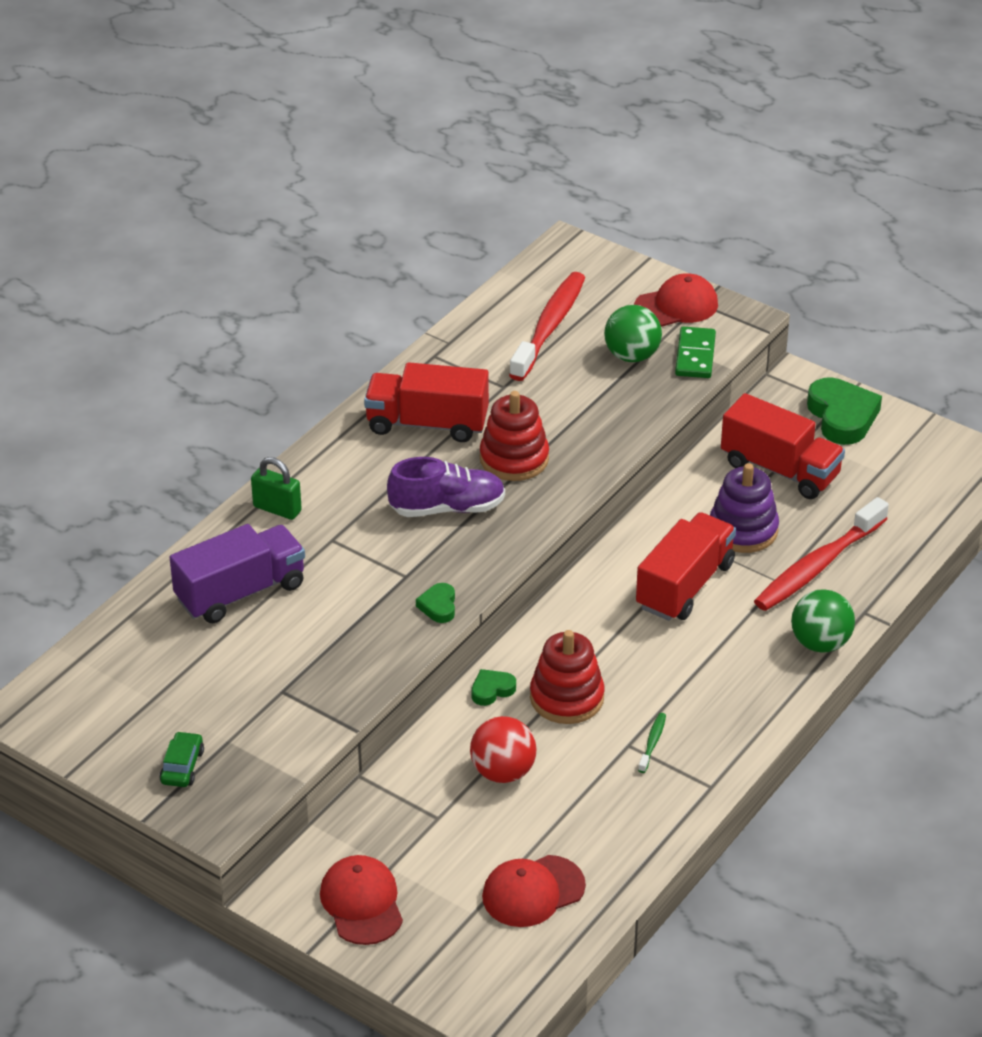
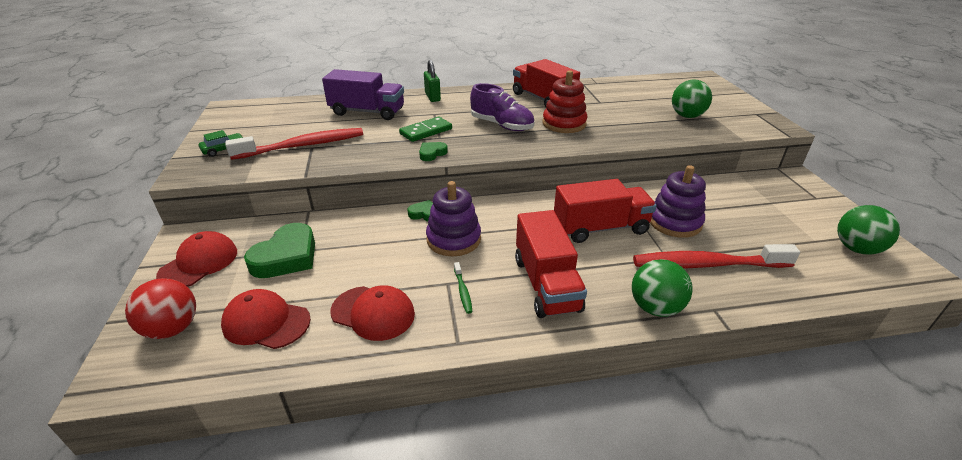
camera: 45 degrees right, 5 degrees down
(503, 772) = (365, 251): red ball -> red ball (172, 328)
(549, 326) = (655, 94): red toothbrush -> red toothbrush (303, 146)
(566, 698) = (453, 239): red stacking toy -> purple stacking toy
(652, 742) = (463, 291): green toothbrush -> green toothbrush turned 105 degrees clockwise
(676, 306) = (740, 110): red cap -> red cap (373, 313)
(695, 355) = (727, 128): green domino -> green domino (426, 131)
(780, 470) = (736, 208): red truck -> red truck (546, 284)
(842, 416) = (813, 204): green heart -> green heart (286, 257)
(918, 460) = (856, 249): none -> green ball

